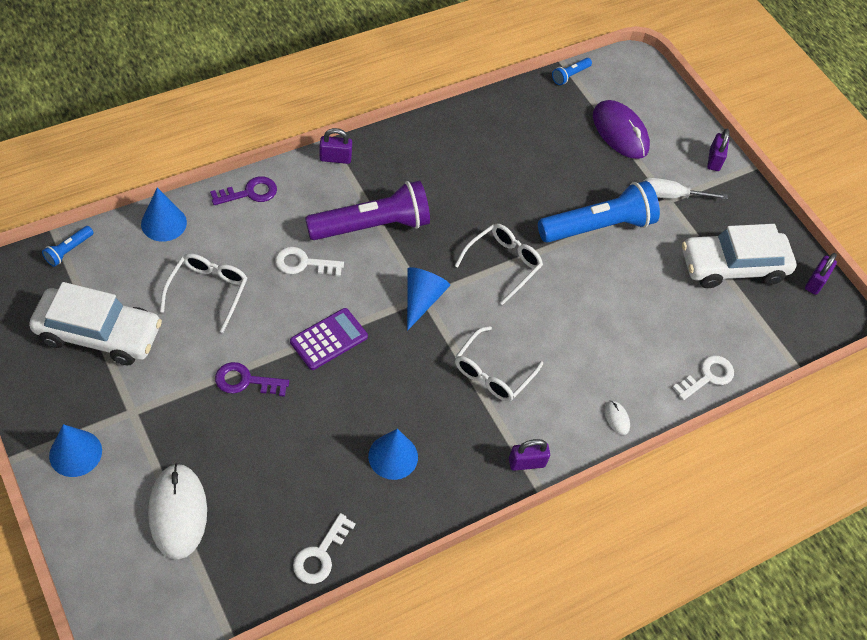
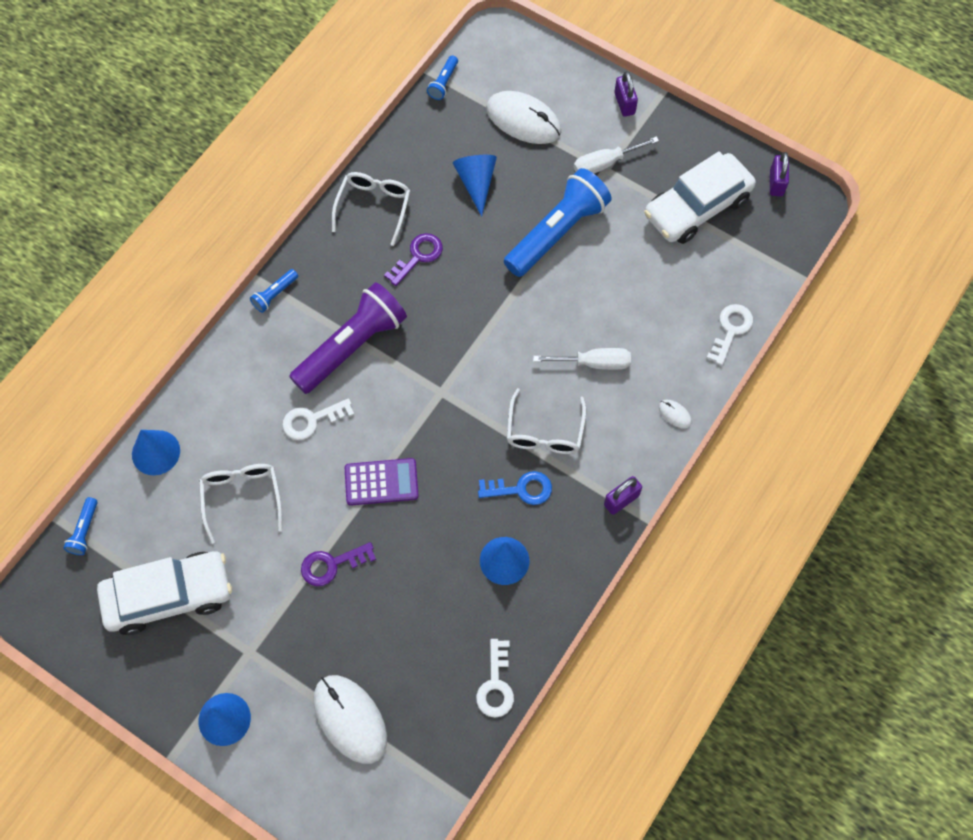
camera: 20 degrees left, 10 degrees up
(250, 192) = (216, 375): purple key -> purple key (418, 256)
(329, 339) = (381, 482): purple calculator -> purple calculator turned 60 degrees clockwise
(335, 158) = (275, 294): purple padlock -> blue flashlight
(422, 299) = (441, 395): blue cone -> blue cone (476, 183)
(444, 407) = (521, 489): none -> blue key
(503, 264) = (493, 318): white glasses -> white glasses (373, 207)
(568, 341) = (593, 363): none -> white screwdriver
(620, 132) = (523, 120): purple mouse -> white mouse

